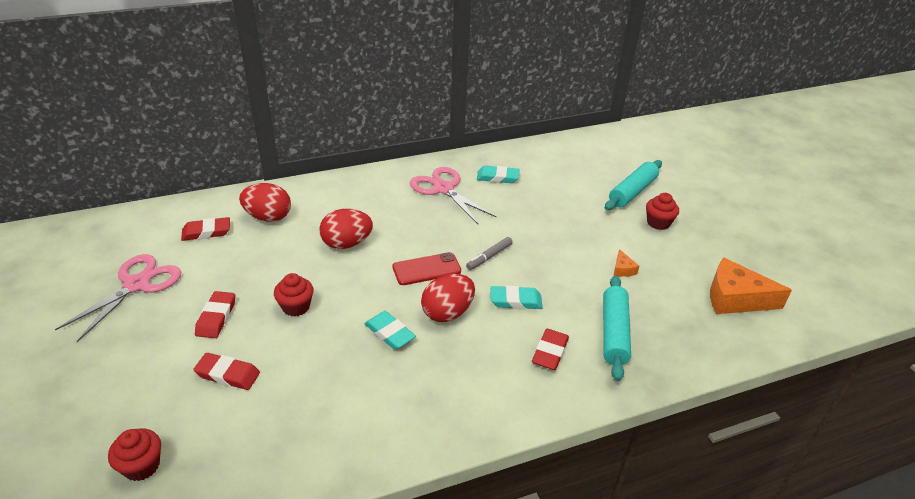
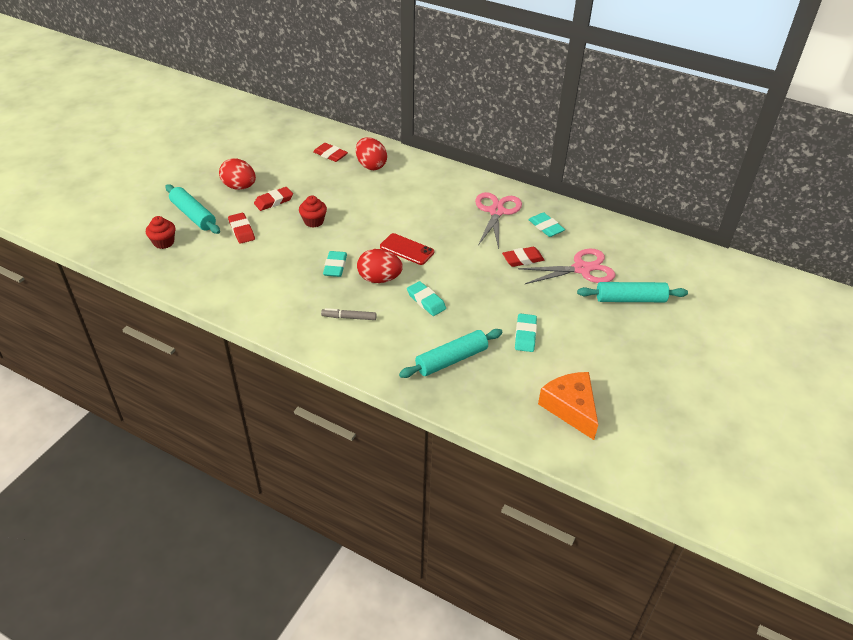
camera: 50 degrees right, 5 degrees up
(133, 404) = (193, 215): none -> turquoise rolling pin
(137, 285) = (265, 162): pink scissors -> pink scissors (581, 269)
(347, 244) = (387, 207): red egg -> red egg (239, 187)
(489, 257) = (454, 268): grey marker -> grey marker (349, 317)
(550, 352) = (397, 339): red eraser -> red eraser (522, 259)
(622, 269) = (525, 335): orange cheese -> turquoise eraser
(658, 223) = (609, 330): red cupcake -> none

